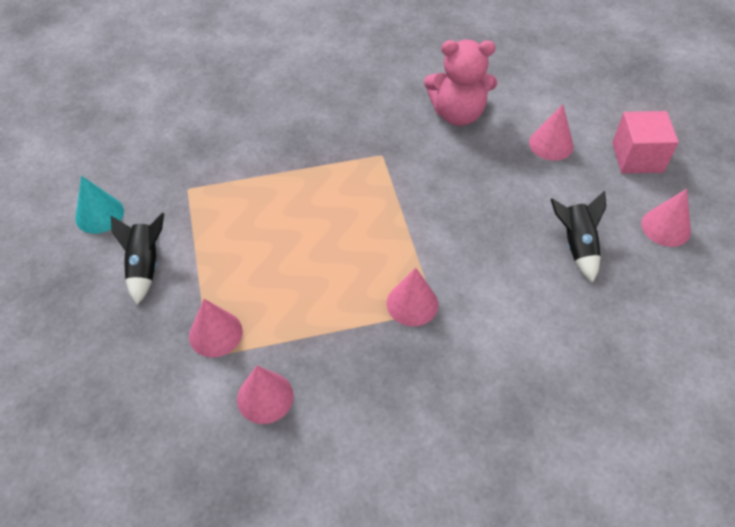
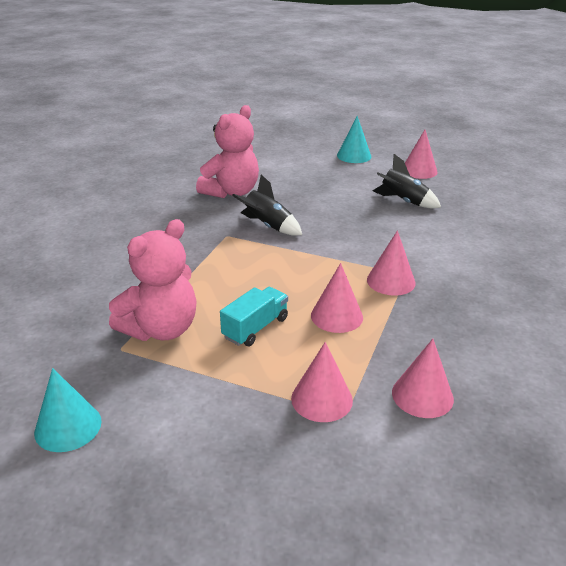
camera: 55 degrees left, 20 degrees down
(145, 266) = (184, 417): black rocket -> black rocket (268, 226)
(225, 195) = (161, 329): none -> pink teddy bear
(269, 248) = (255, 328): none -> turquoise truck
(551, 144) = (306, 174): pink cone -> pink cone (337, 316)
(637, 157) = (354, 156): pink cube -> turquoise cone

